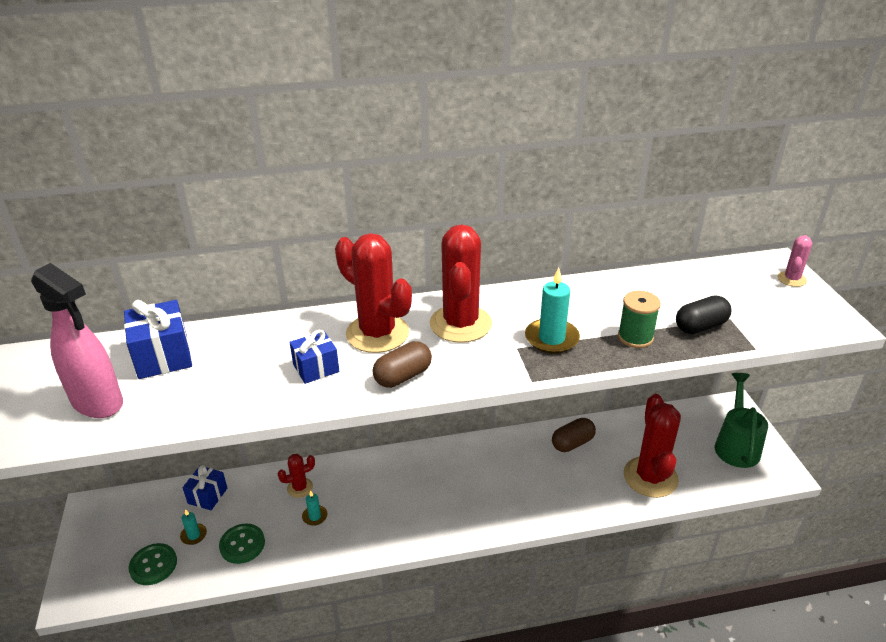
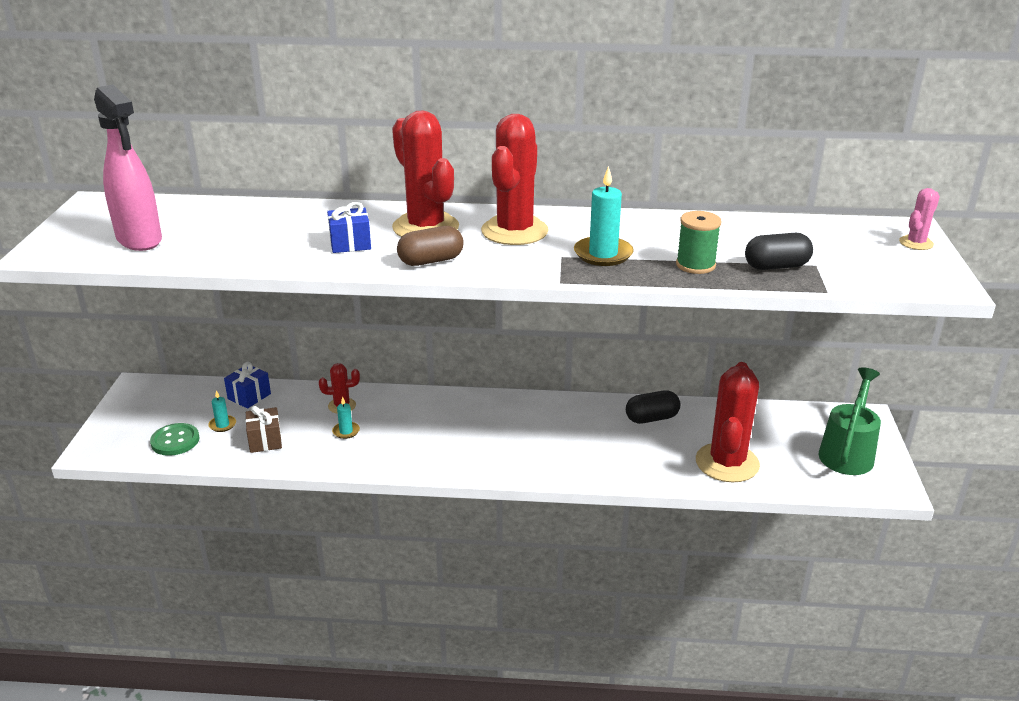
camera: 15 degrees right, 5 degrees down
(163, 356) = (214, 217): blue gift -> none
(242, 544) = (265, 440): green button -> brown gift
(572, 443) = (652, 418): brown capsule -> black capsule

